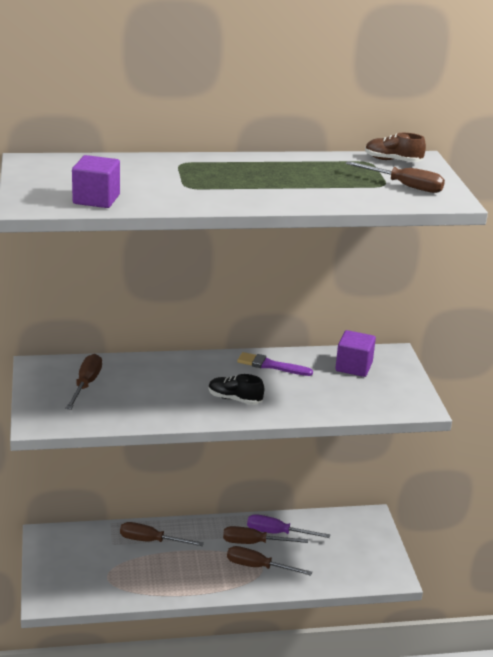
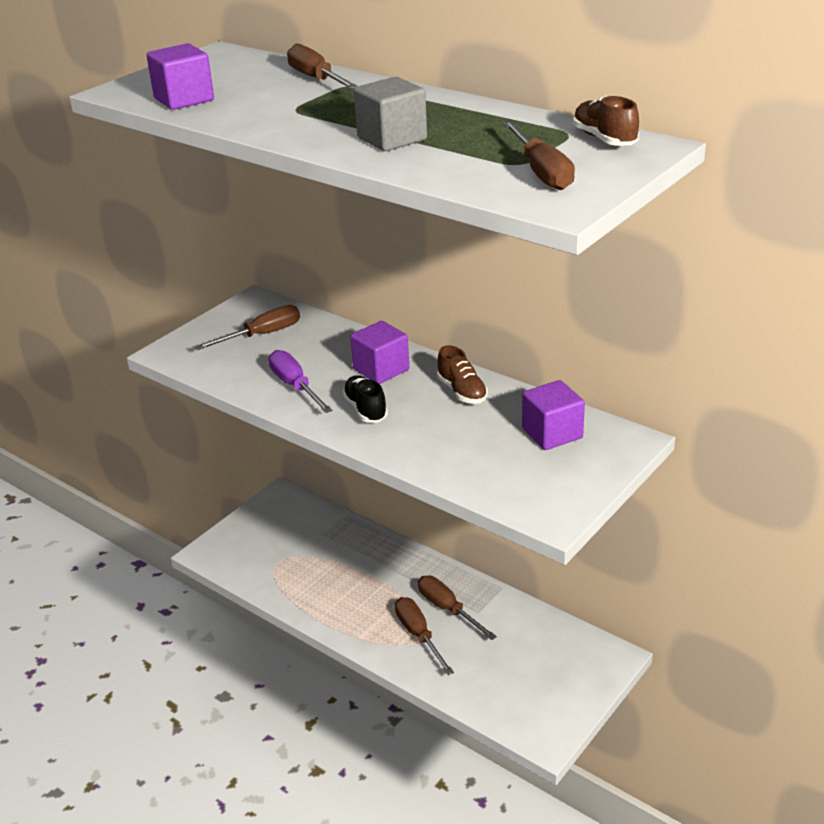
camera: 50 degrees right, 5 degrees up
(151, 541) = (358, 551): brown screwdriver -> brown screwdriver (316, 79)
(203, 373) = (381, 370): none -> purple cube
(271, 365) = (462, 391): purple brush -> brown shoe
(277, 533) = (485, 613): purple screwdriver -> purple screwdriver (295, 386)
(290, 189) = (392, 139): none -> grey cube

